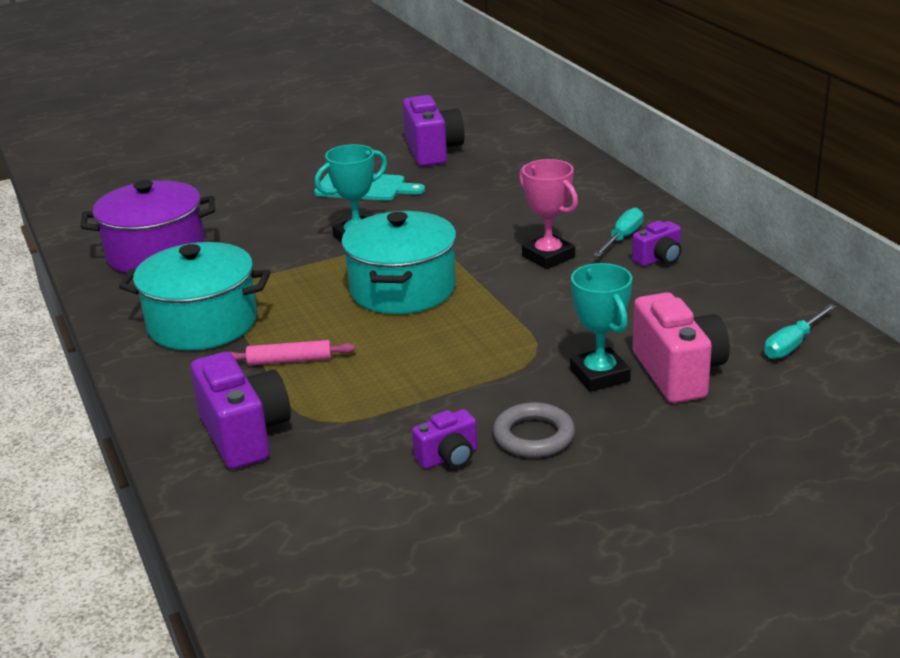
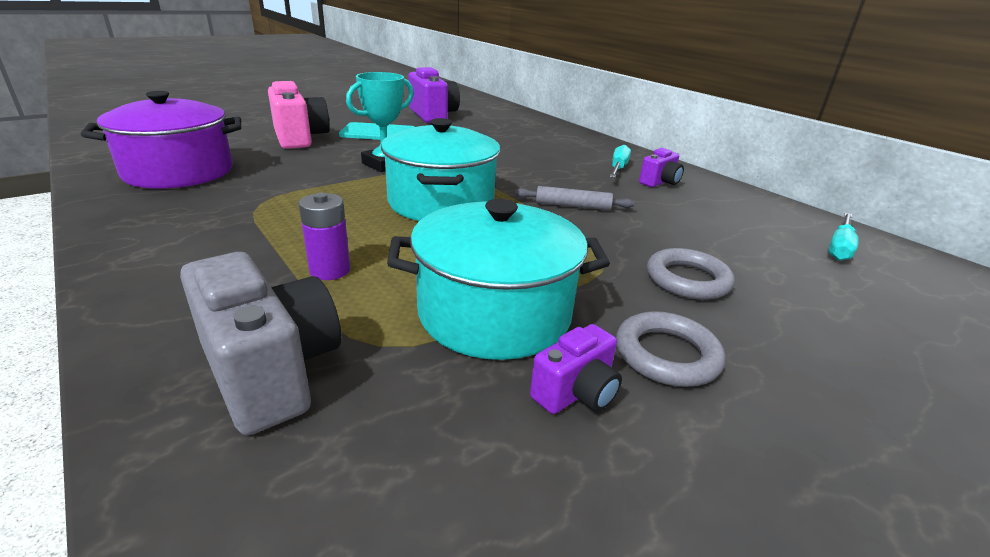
camera: 15 degrees left, 0 degrees up
(202, 323) = (222, 233): turquoise pot -> turquoise pot (494, 313)
(245, 434) = (271, 371): purple camera -> grey camera
(290, 360) = (330, 270): pink rolling pin -> purple battery
(537, 292) = (572, 206): none -> grey rolling pin
(548, 256) = (565, 180): pink trophy -> none
(599, 375) = (687, 279): turquoise trophy -> grey ring
(678, 373) = (763, 275): pink camera -> pink camera (300, 138)

